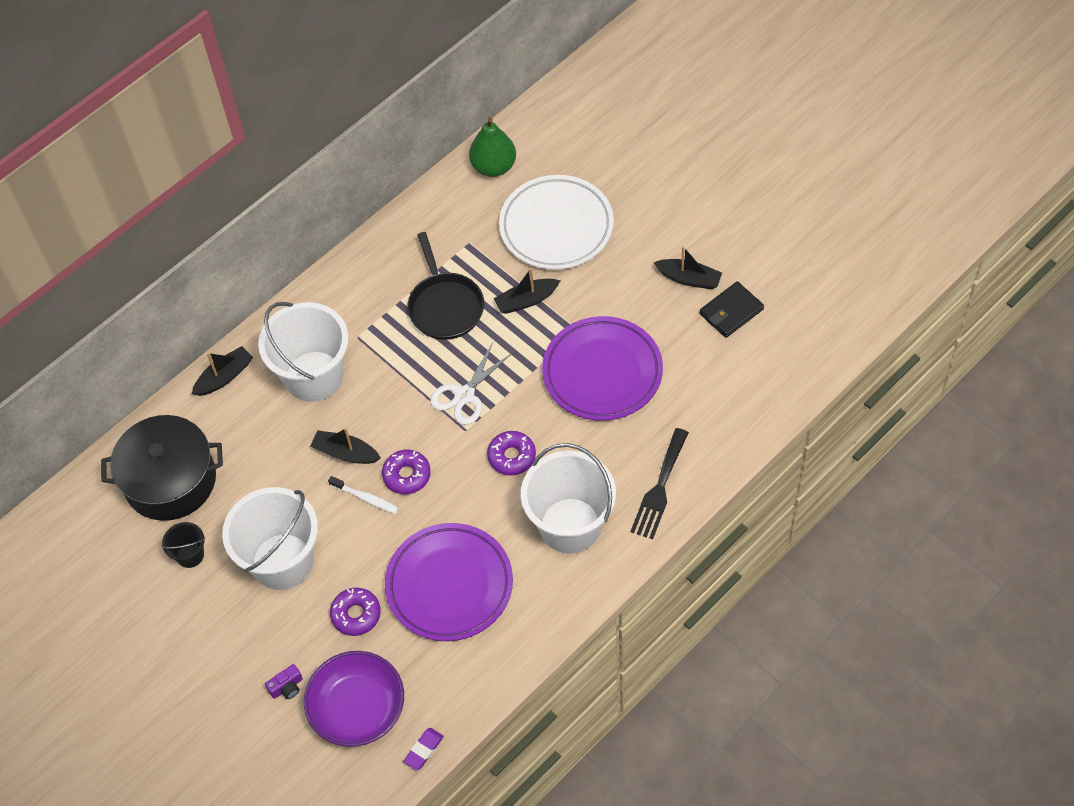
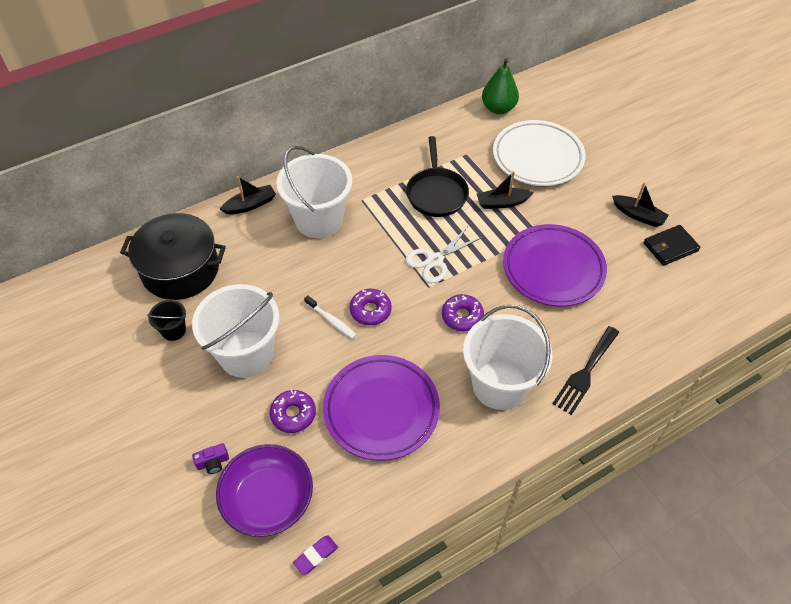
camera: 10 degrees right, 5 degrees down
(345, 453) = (326, 282): black boat -> none

